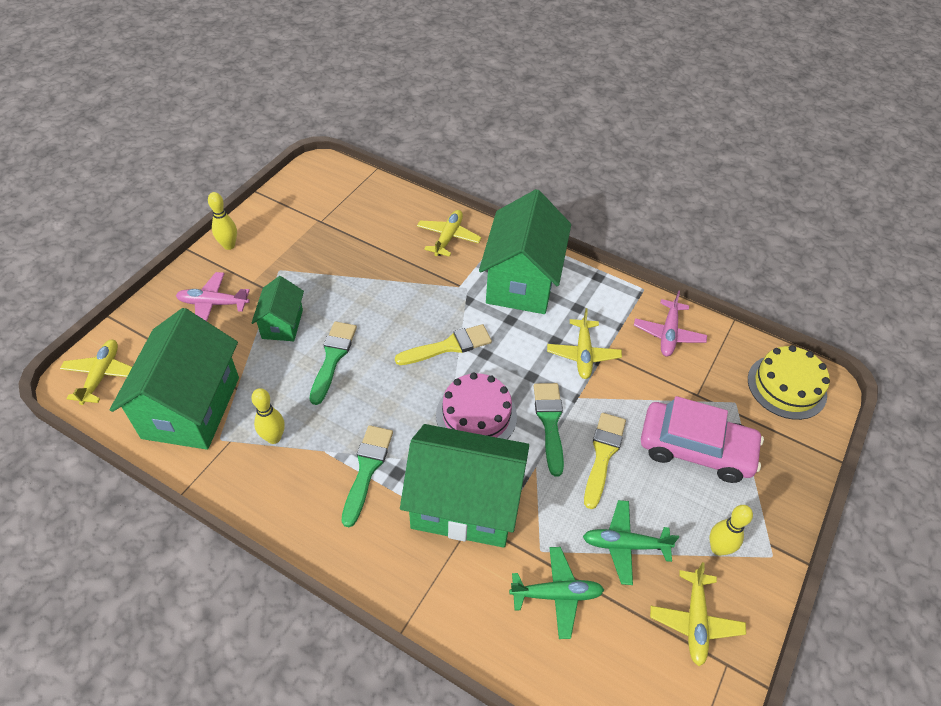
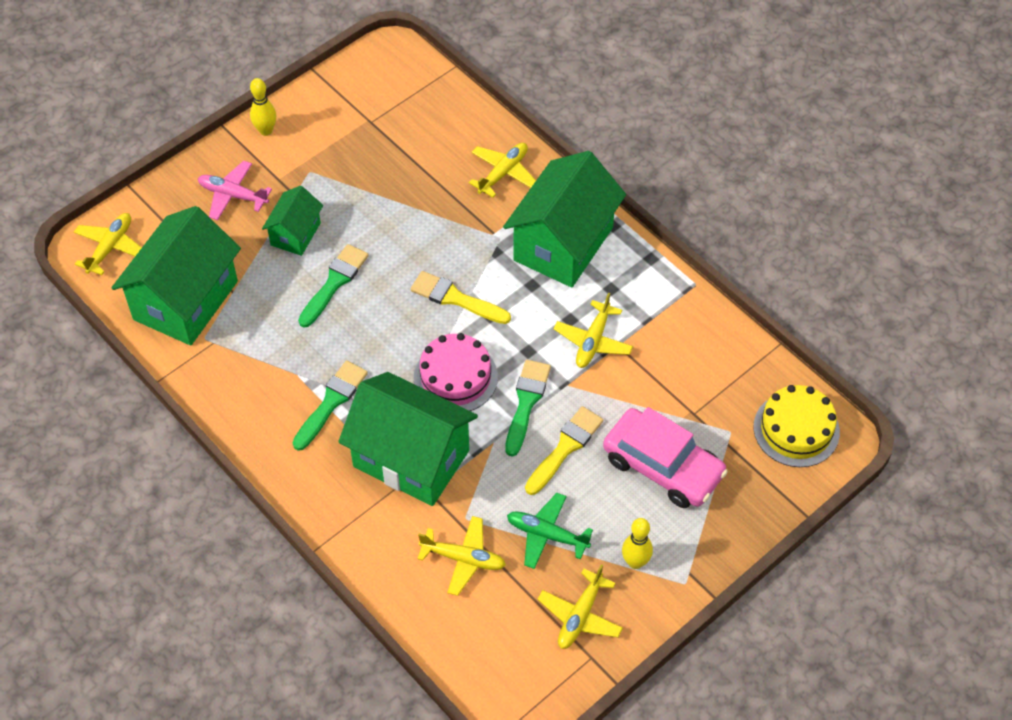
camera: 20 degrees right, 5 degrees up
(274, 438) = (254, 350): yellow bowling pin -> none
(448, 346) = (455, 298): yellow brush -> yellow brush turned 150 degrees counterclockwise
(556, 595) = (463, 559): green plane -> yellow plane
(668, 334) = (697, 341): pink plane -> none

